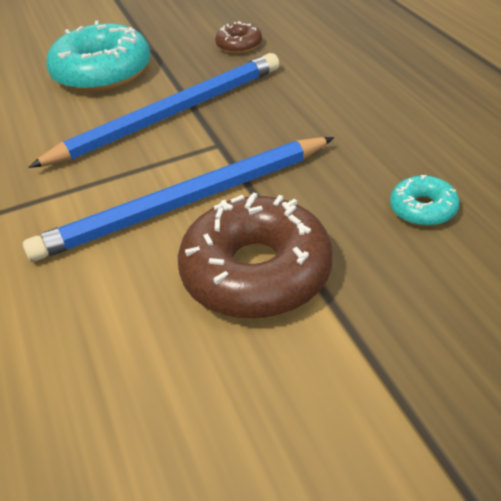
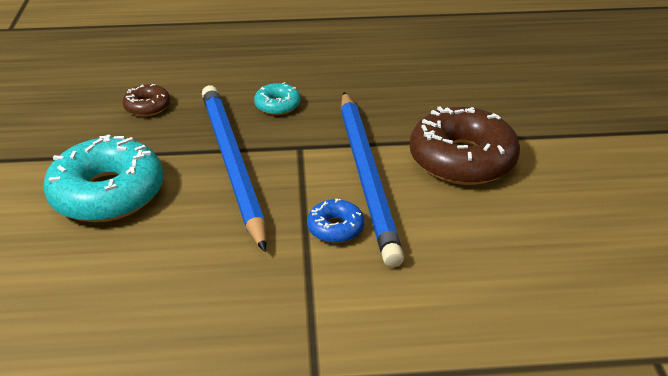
camera: 75 degrees left, 5 degrees down
(87, 204) = (335, 228): none -> blue donut
(423, 209) = (433, 86): turquoise donut -> turquoise donut (277, 105)

